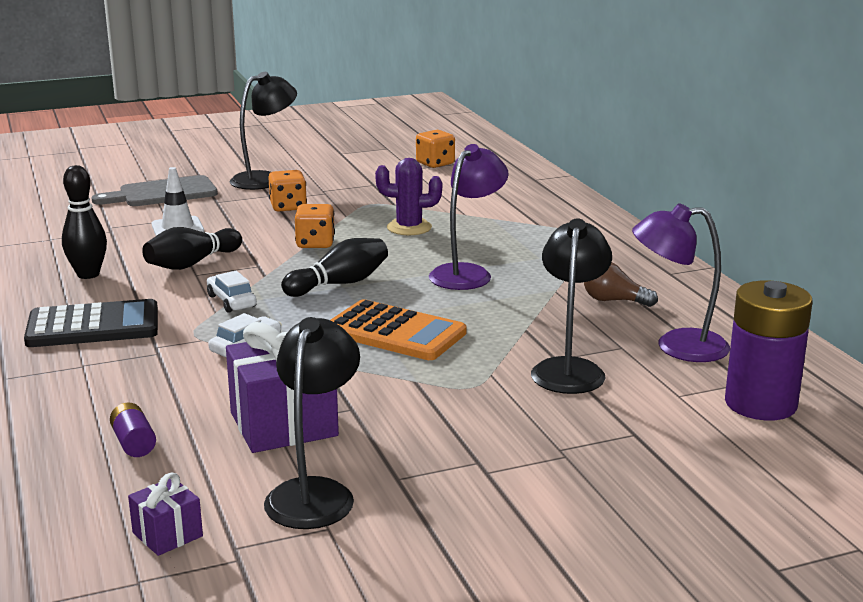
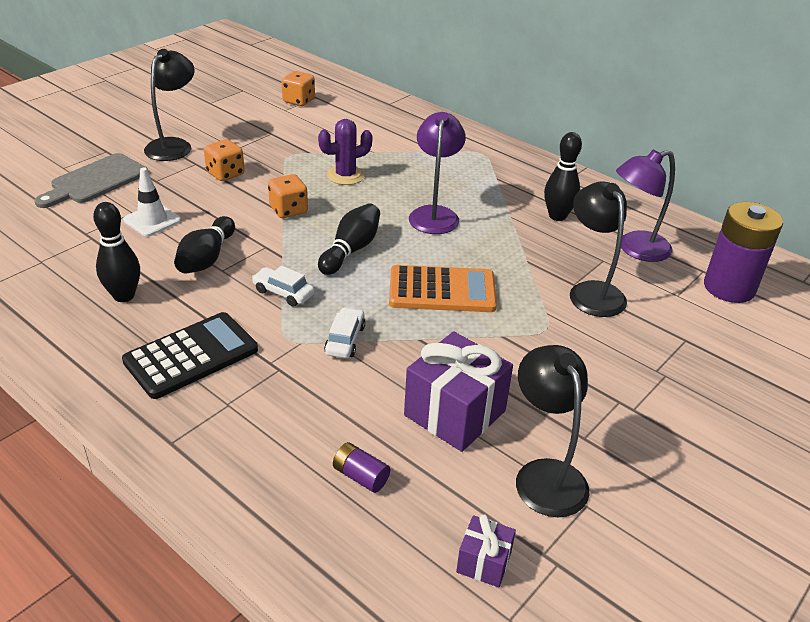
camera: 30 degrees left, 15 degrees up
(614, 301) = (557, 216): brown light bulb -> black bowling pin

